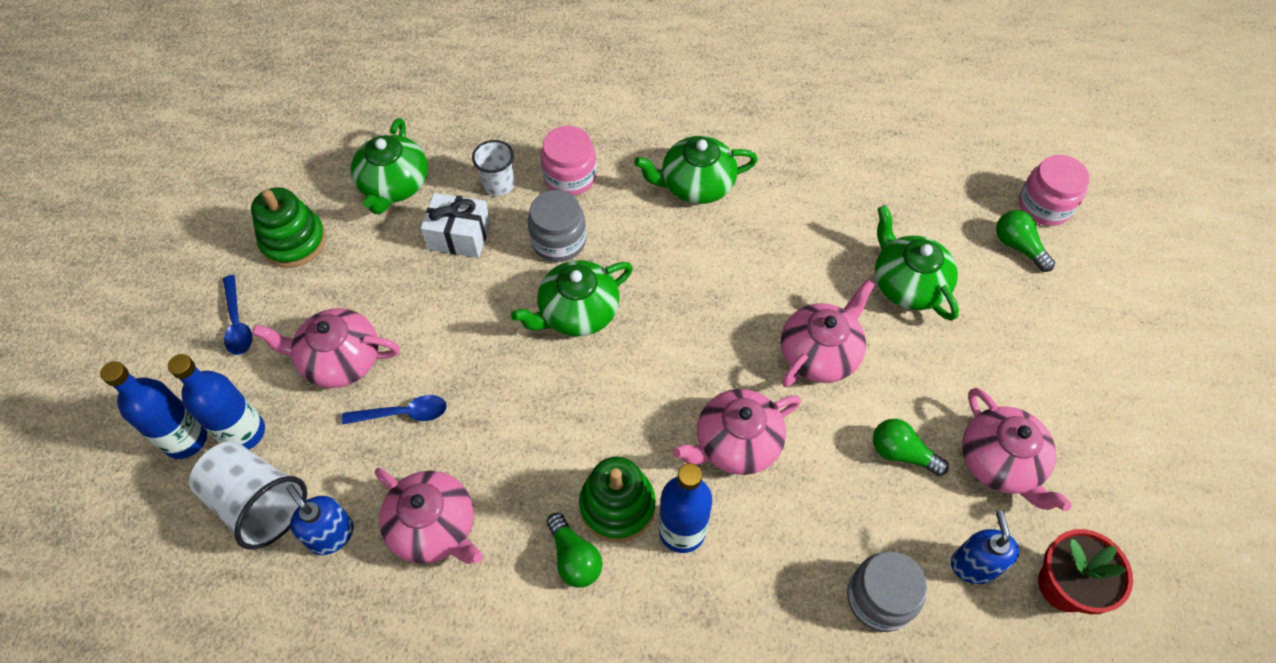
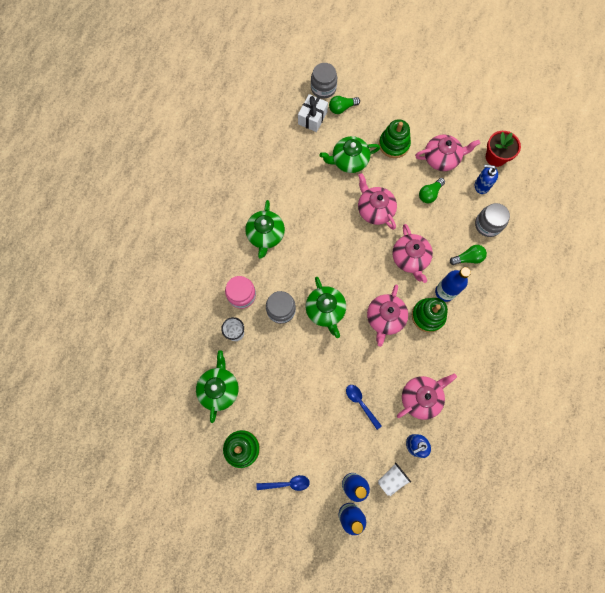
camera: 75 degrees left, 15 degrees up
(258, 503) = (392, 479): white cup -> white cup, size x0.61
(339, 360) = (323, 431): pink teapot -> pink teapot (385, 318)
(394, 185) = (219, 388): green teapot -> green teapot turned 105 degrees counterclockwise
(403, 413) = (361, 403): blue spoon -> blue spoon turned 45 degrees counterclockwise
(459, 236) = (263, 359): white gift -> white gift (312, 118)
(574, 558) = (447, 339): green light bulb -> green light bulb (468, 258)
(985, 358) = (394, 144): none -> green stacking toy
(1044, 206) = (323, 88): pink jar -> grey jar

